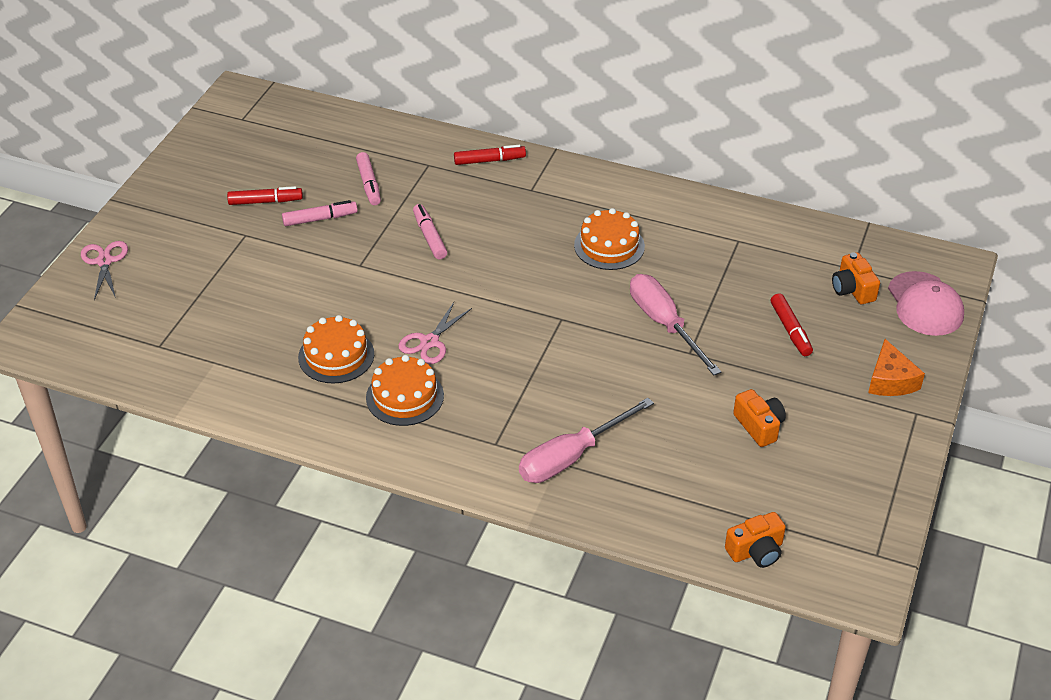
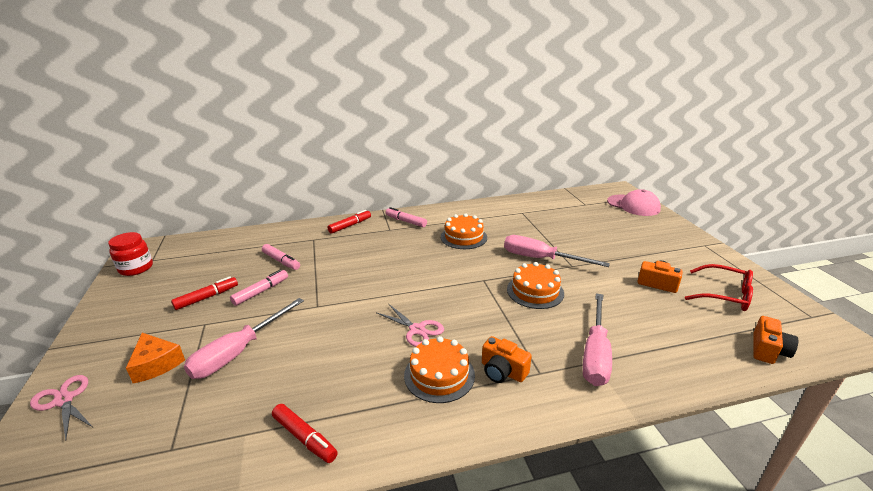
camera: 35 degrees left, 15 degrees down
(221, 125) = (136, 268): none -> red jar
(255, 282) = (238, 352): none -> pink screwdriver
(336, 355) = (355, 373): orange cake -> orange cake (535, 291)
(429, 236) = (351, 272): pink marker -> pink marker (406, 221)
(429, 342) = (417, 330): pink scissors -> pink scissors turned 45 degrees counterclockwise
(790, 330) = (600, 236): red marker -> red marker (304, 438)
(818, 480) = (725, 295): none -> red glasses
(852, 289) = (598, 211): orange camera -> orange camera (502, 371)
(890, 380) = (672, 237): orange cheese -> orange cheese (156, 364)

